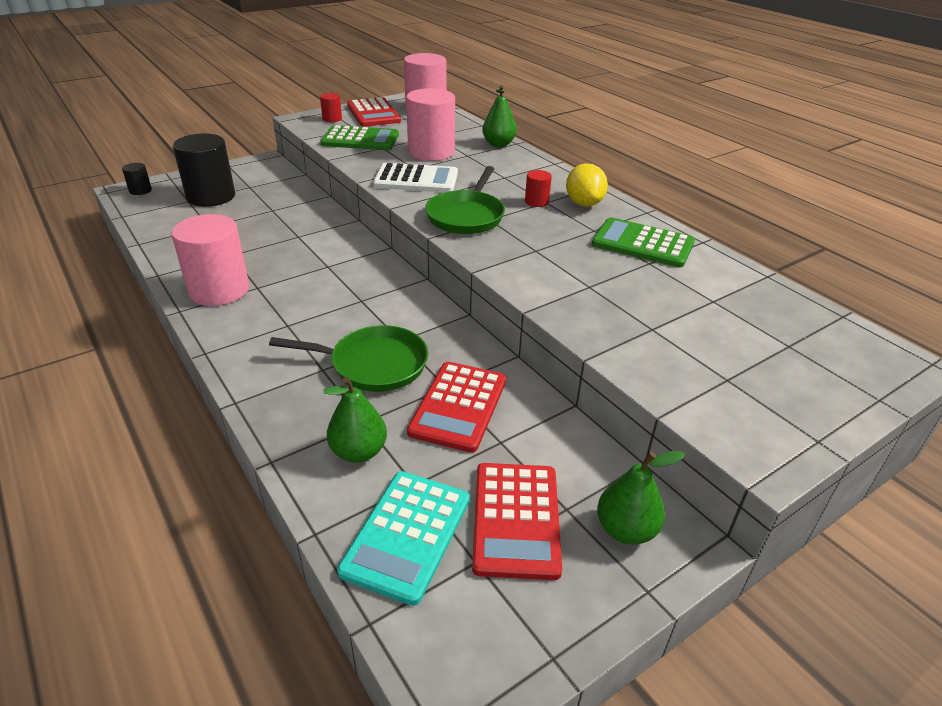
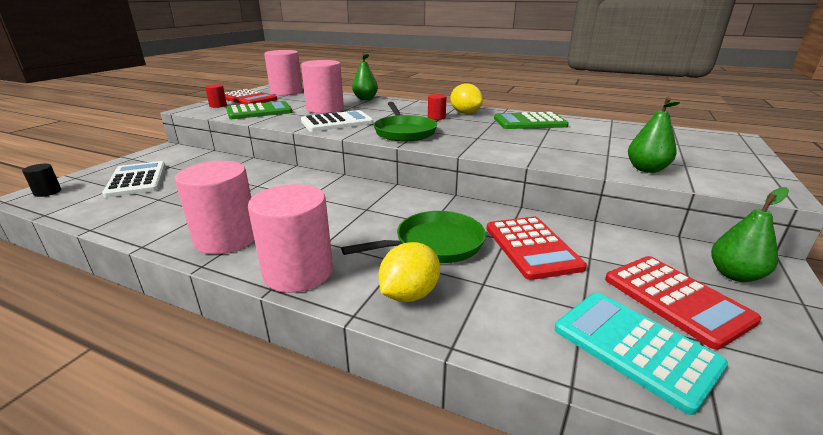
camera: 30 degrees left, 10 degrees down
(211, 196) = (137, 180): black cylinder -> white calculator
(237, 346) = (298, 272): none -> pink cylinder
(294, 404) = (409, 294): none -> yellow lemon
(358, 452) = (511, 306): green pear -> green pear (646, 169)
(407, 535) = (634, 347): turquoise calculator -> turquoise calculator turned 150 degrees clockwise

